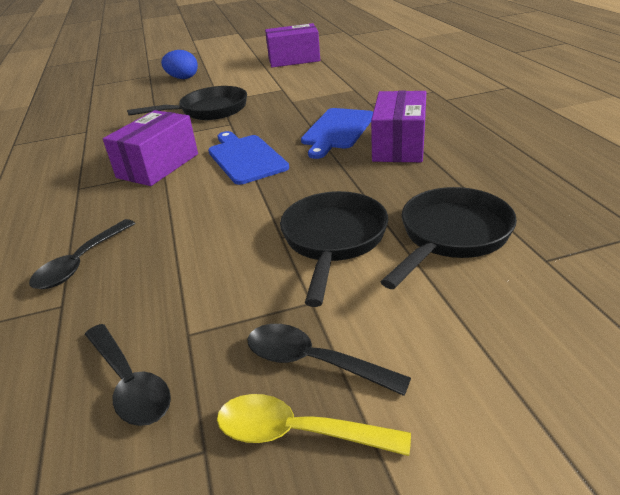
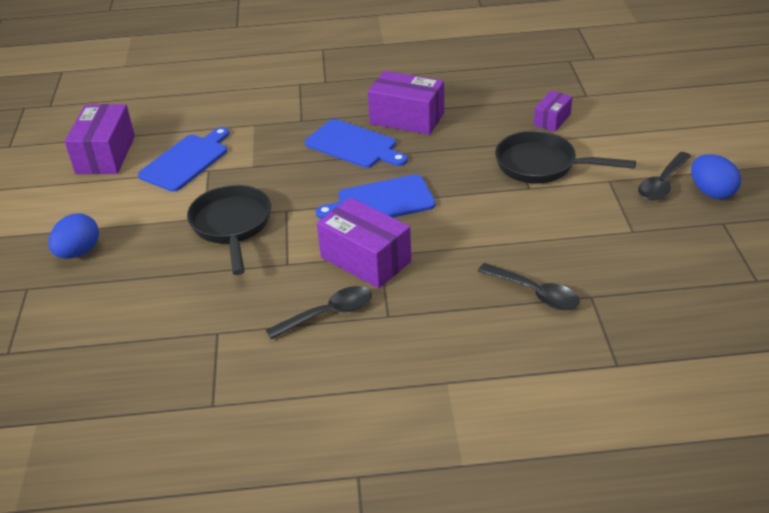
camera: 80 degrees left, 5 degrees up
(129, 383) = (675, 253): black spoon -> black spoon (328, 314)
(292, 80) = (186, 161): none -> blue cutting board
(298, 432) = (711, 192): yellow spoon -> blue egg
(451, 236) = (552, 120): black pan -> purple box

